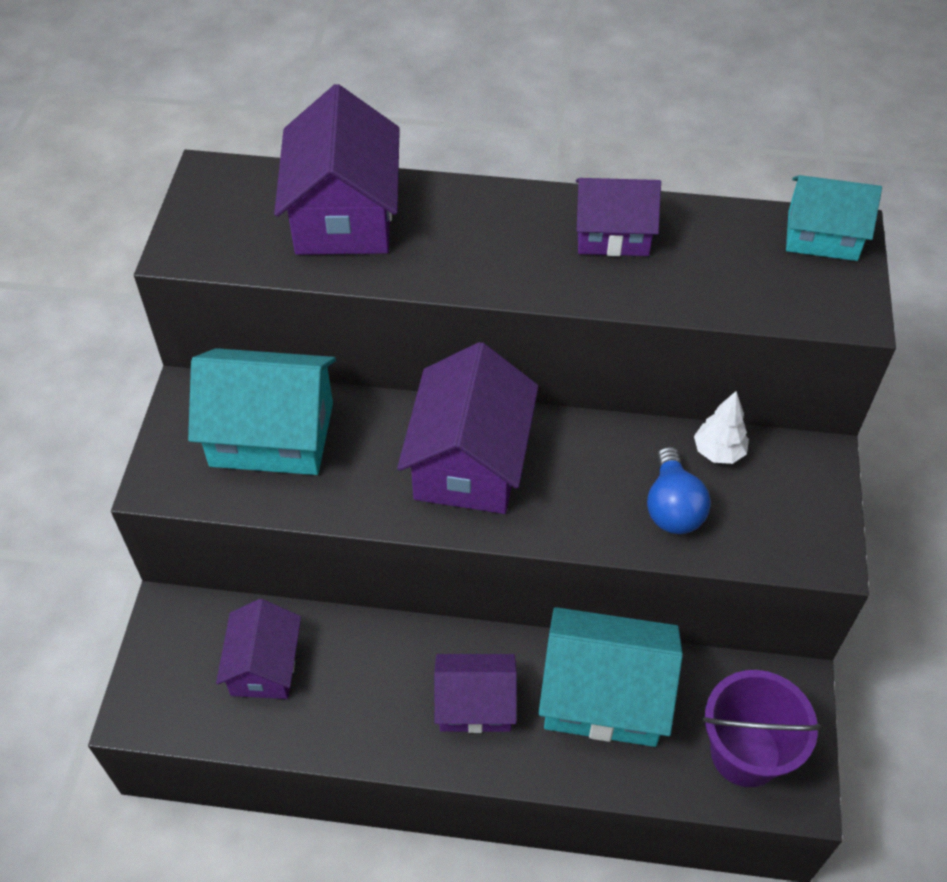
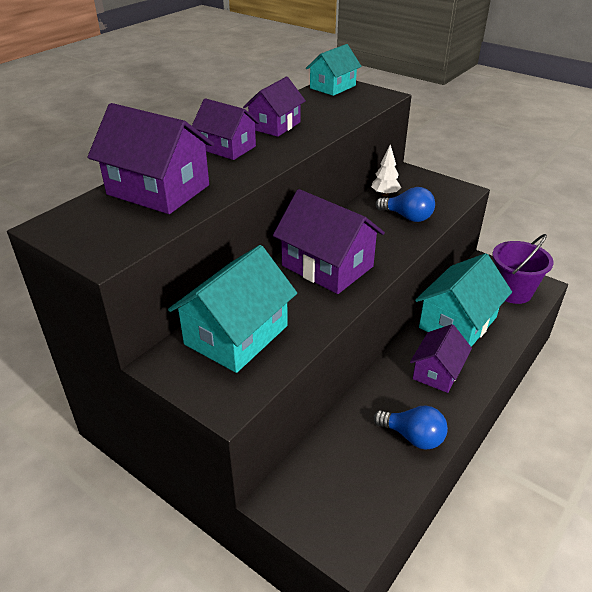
camera: 60 degrees left, 15 degrees down
(265, 665) = (355, 459): purple house -> purple house (227, 147)
(335, 716) = (413, 437): none -> blue light bulb

